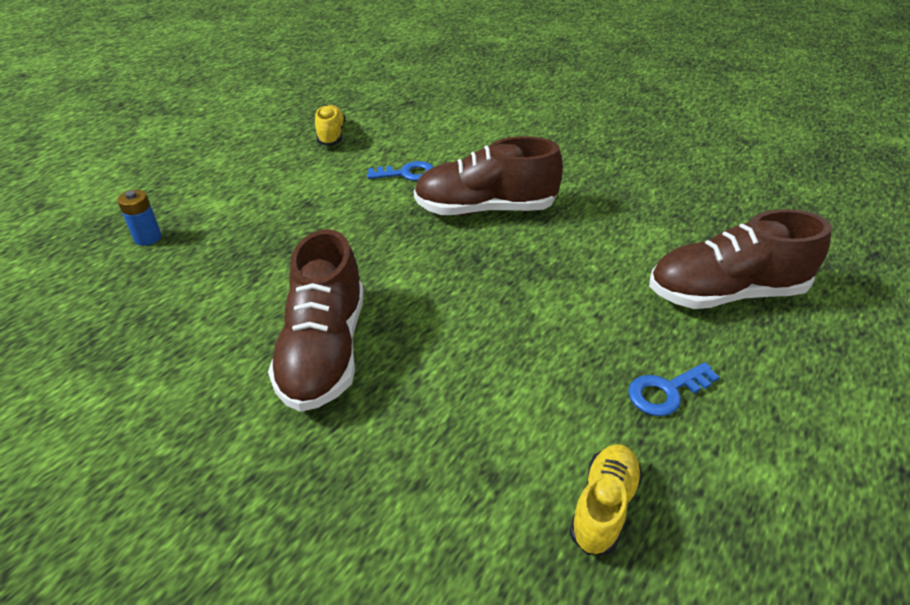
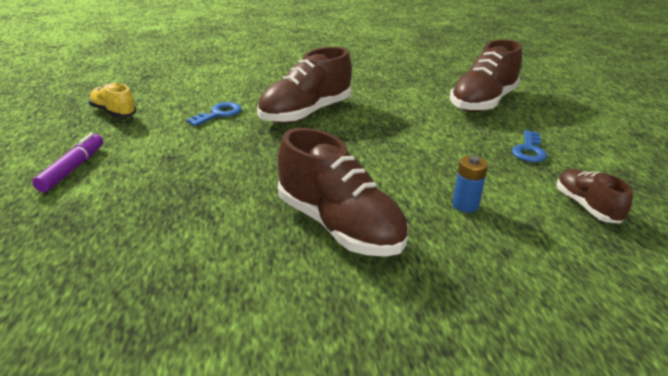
camera: 45 degrees left, 10 degrees down
(148, 238) = (50, 238): blue battery -> blue battery (465, 205)
(234, 181) = (72, 169): none -> purple marker
(603, 507) = (586, 206): yellow shoe -> brown shoe

